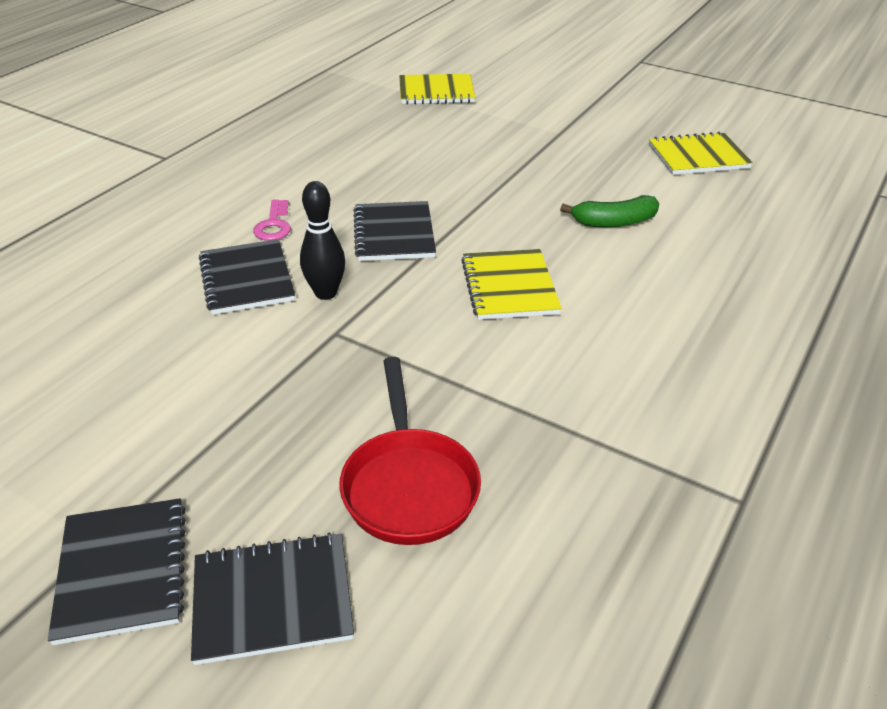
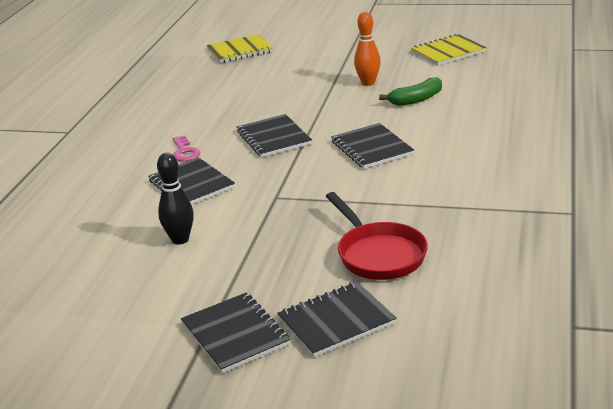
camera: 15 degrees left, 10 degrees down
(325, 293) = (252, 179): black bowling pin -> black bowling pin (180, 239)
(509, 287) = (371, 148): yellow notebook -> black notebook
(565, 179) = (368, 83): none -> orange bowling pin

